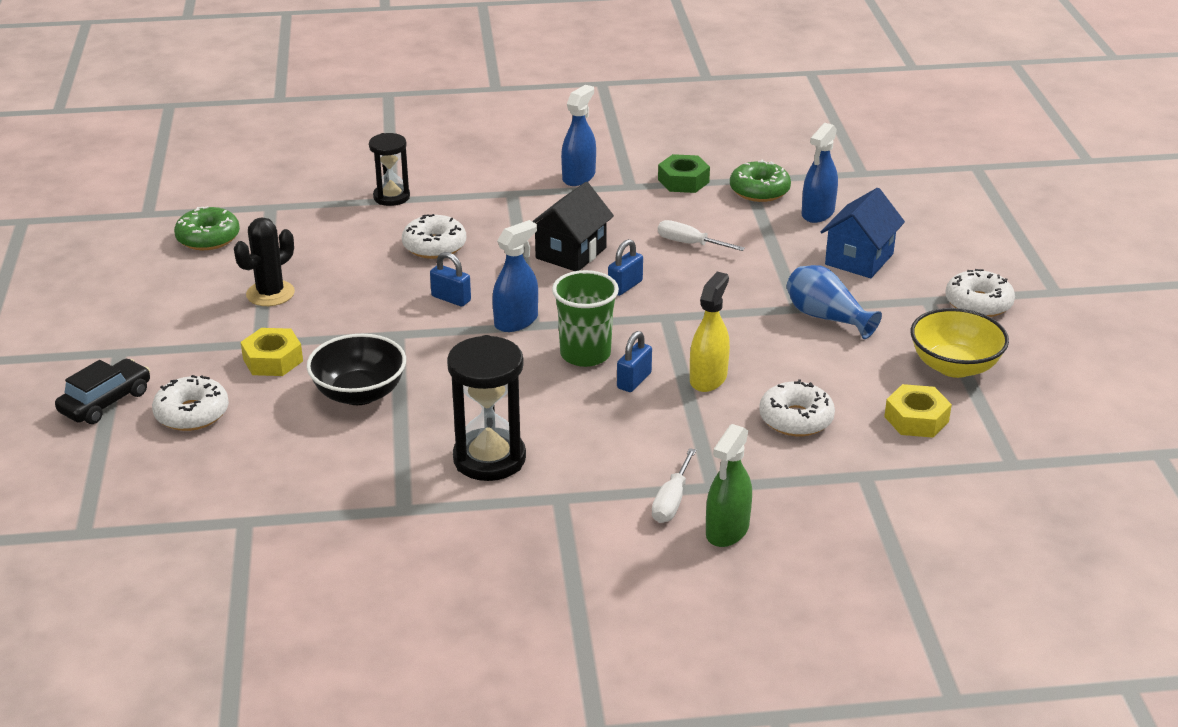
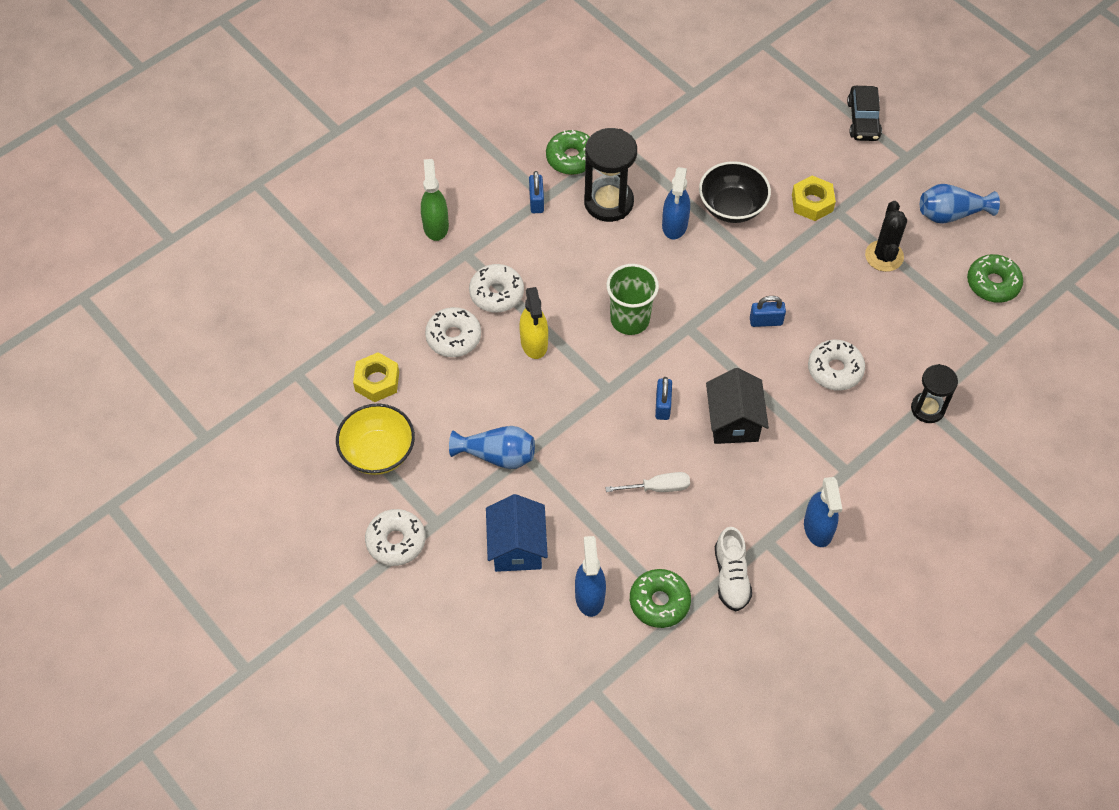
camera: 145 degrees right, 25 degrees up
(158, 294) = (951, 214): none -> blue vase
(192, 413) = (806, 139): white donut -> white donut (496, 293)
(481, 523) = (571, 158): none -> green donut
(516, 321) = (702, 324): blue spray bottle -> blue spray bottle (674, 225)
(634, 381) = (579, 313): blue padlock -> blue padlock (536, 201)
(672, 501) = (481, 230): white screwdriver -> none
(683, 181) = (731, 577): green nut -> white shoe

